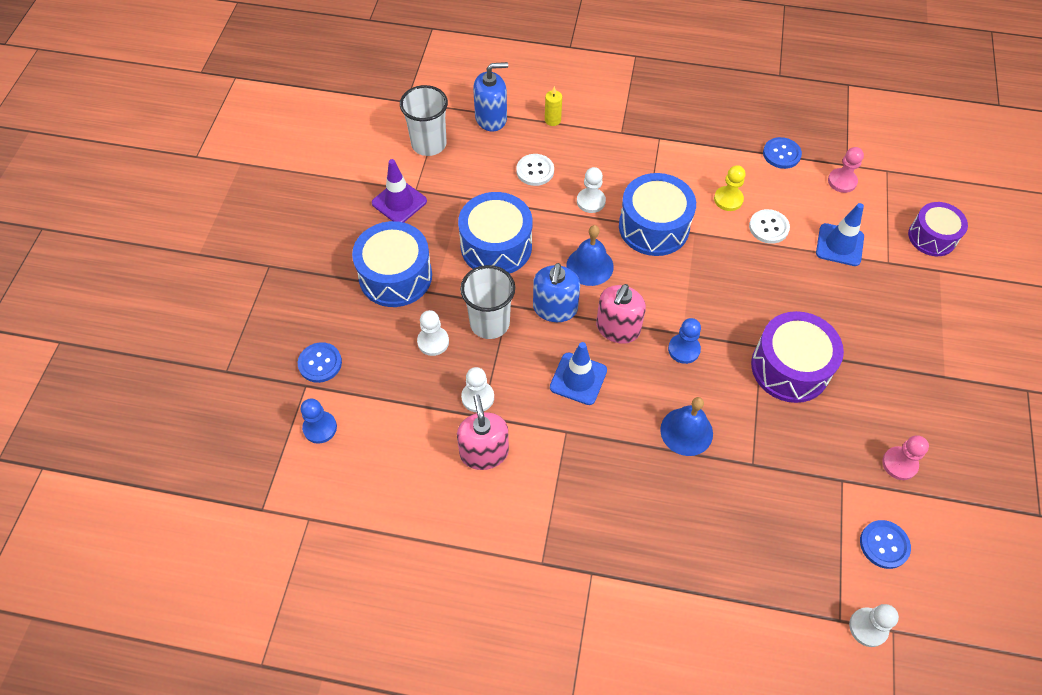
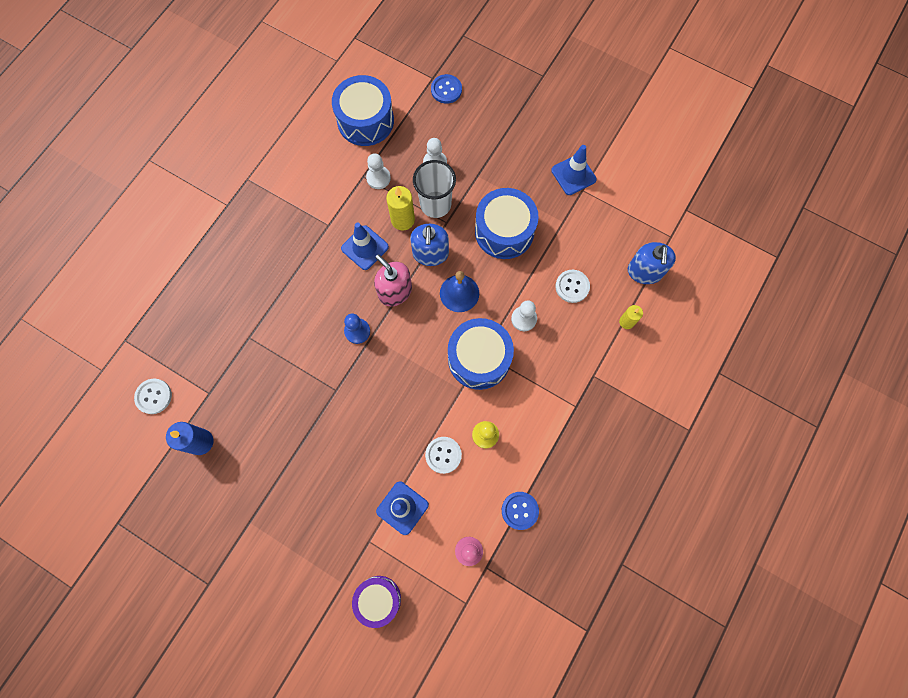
camera: 110 degrees right, 15 degrees up
(320, 428) = (396, 79): blue pawn -> none
(395, 276) = (502, 154): blue drum -> blue drum (365, 121)
(399, 202) = (573, 175): purple traffic cone -> blue traffic cone
(429, 144) = (629, 213): white cup -> none
(484, 452) = (336, 169): pink soap dispenser -> none
(524, 351) = (403, 220): none -> yellow candle
(555, 308) = (430, 253): blue soap dispenser -> blue soap dispenser turned 120 degrees counterclockwise
(686, 431) = (292, 304): blue bell -> none
(790, 367) = (309, 403): purple drum -> none
(868, 627) = (111, 355): white pawn -> none
(884, 545) = (153, 396): blue button -> white button
(899, 464) = (200, 442): pink pawn -> blue candle

